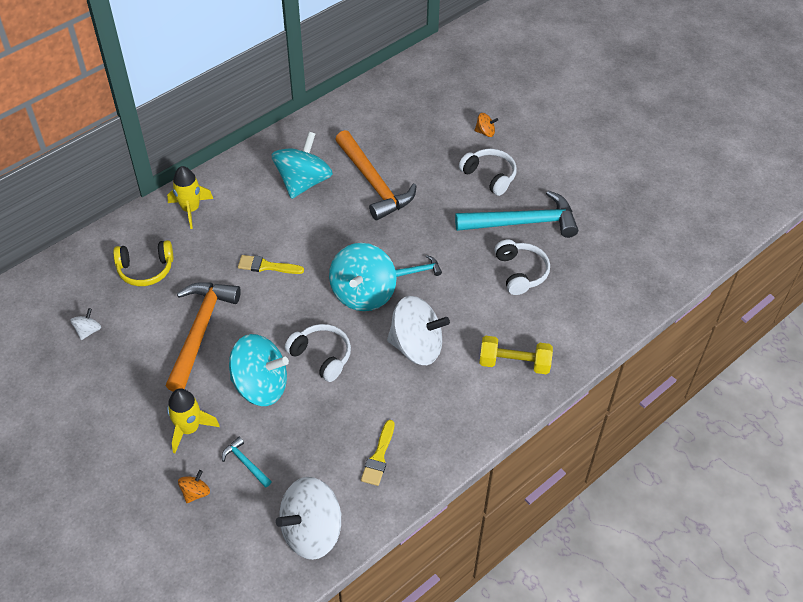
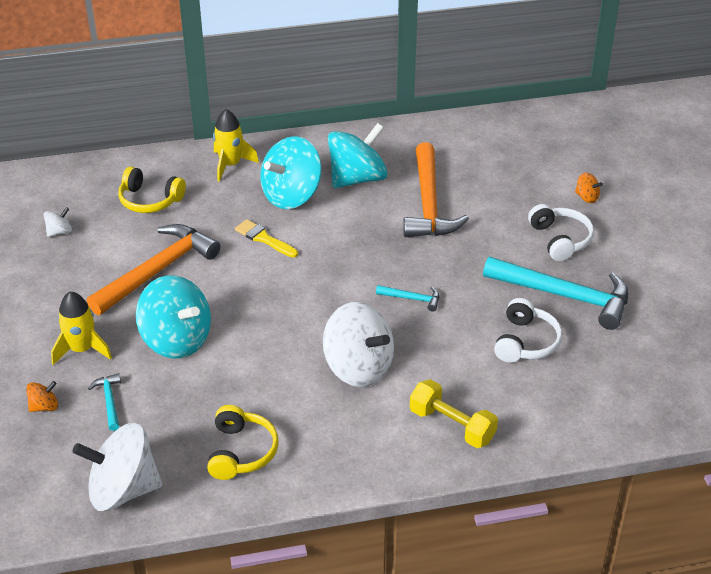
camera: 30 degrees right, 10 degrees down
(321, 356) = (255, 338): white headphones -> none
(363, 293) = (340, 298): turquoise spinning top -> turquoise spinning top (291, 195)
(379, 456) = (241, 452): yellow brush -> yellow headphones

